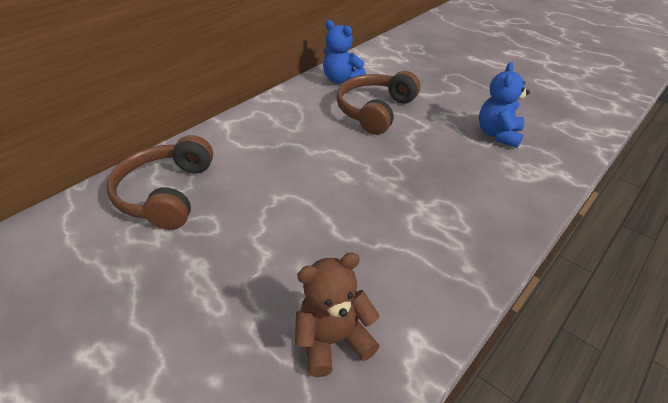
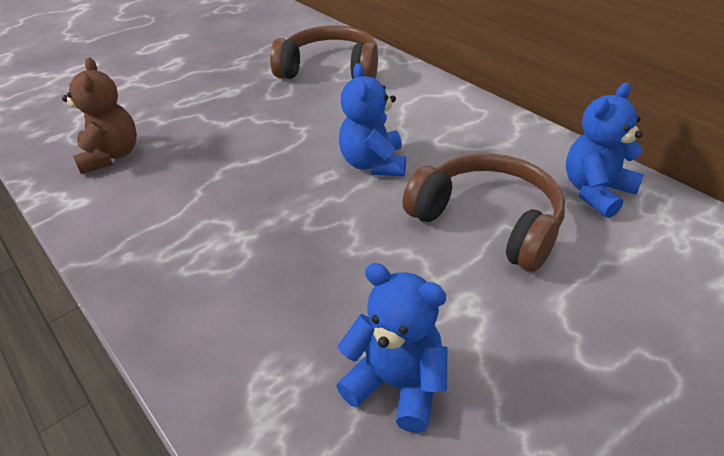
camera: 100 degrees right, 0 degrees up
(325, 154) = (373, 164): none -> blue teddy bear

